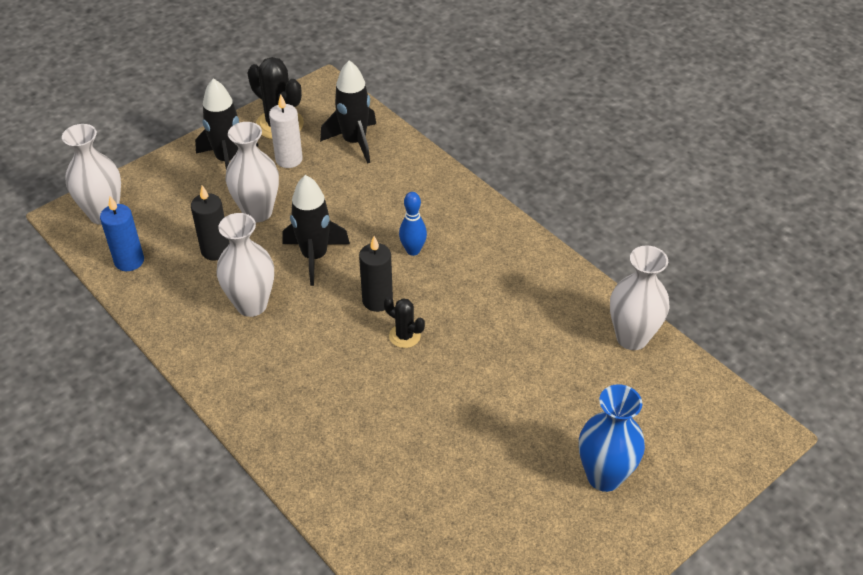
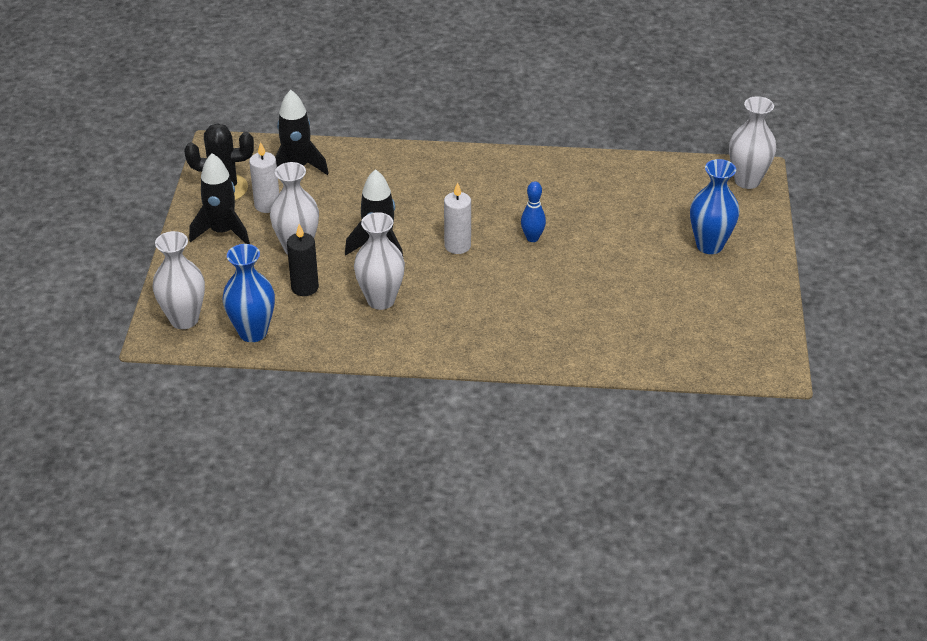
camera: 45 degrees left, 5 degrees down
(129, 261) = (253, 332): blue candle -> blue vase
(377, 300) = (457, 246): black candle -> white candle
(404, 336) = (503, 253): black cactus -> none
(413, 250) = (437, 205): blue bowling pin -> blue bowling pin (532, 238)
(632, 338) = (630, 170): white vase -> white vase (747, 181)

